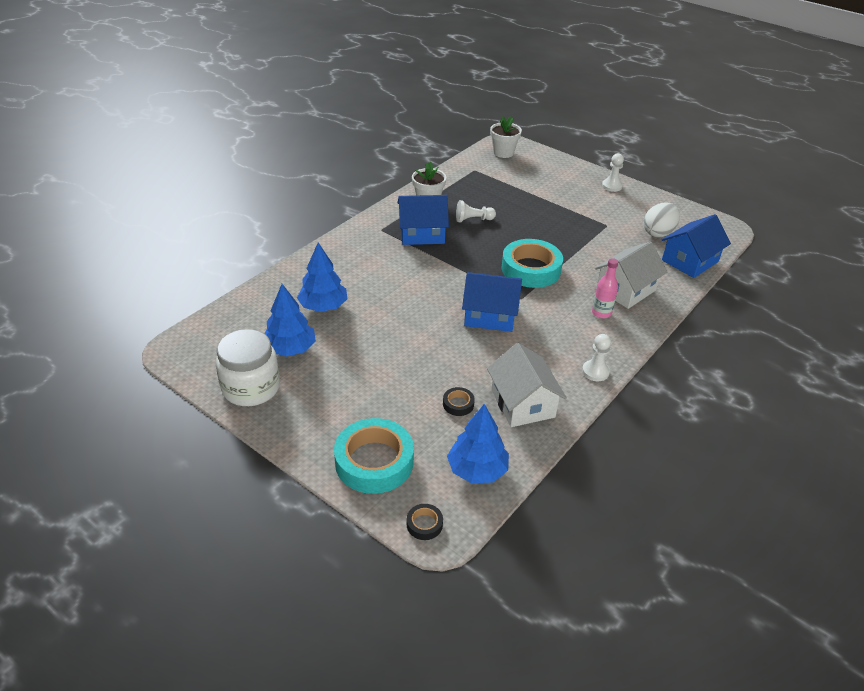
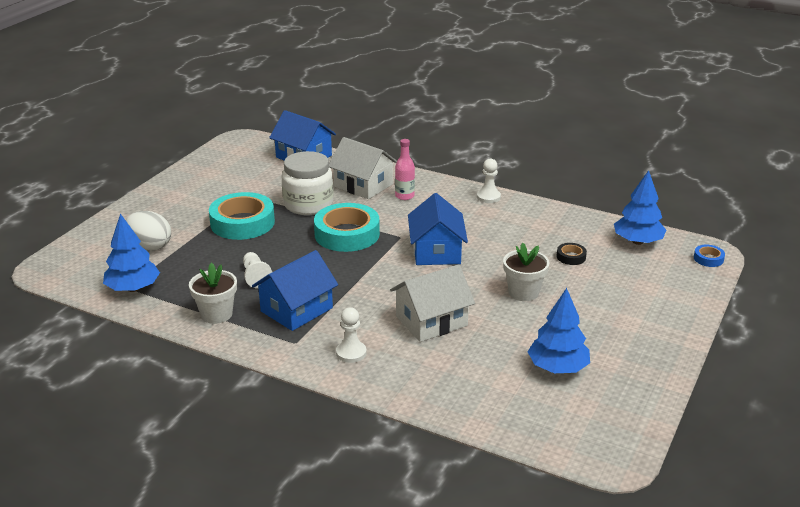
camera: 100 degrees left, 10 degrees down
(251, 388) = (632, 381): white jar -> white jar (308, 204)
(323, 306) = (473, 359): blue tree -> blue tree (133, 288)
(374, 461) = (667, 290): turquoise tape -> turquoise tape (242, 223)
(422, 233) = (296, 309): blue house -> blue house turned 60 degrees clockwise
(424, 524) = (708, 259): black tape -> blue tape
(503, 152) = (76, 269): white flower pot -> white flower pot (523, 292)
(522, 403) = (549, 227): white house -> white house (431, 321)
(612, 186) = (163, 194): white pawn -> white pawn (351, 353)
(658, 233) = (257, 170): white egg -> white egg (150, 246)

